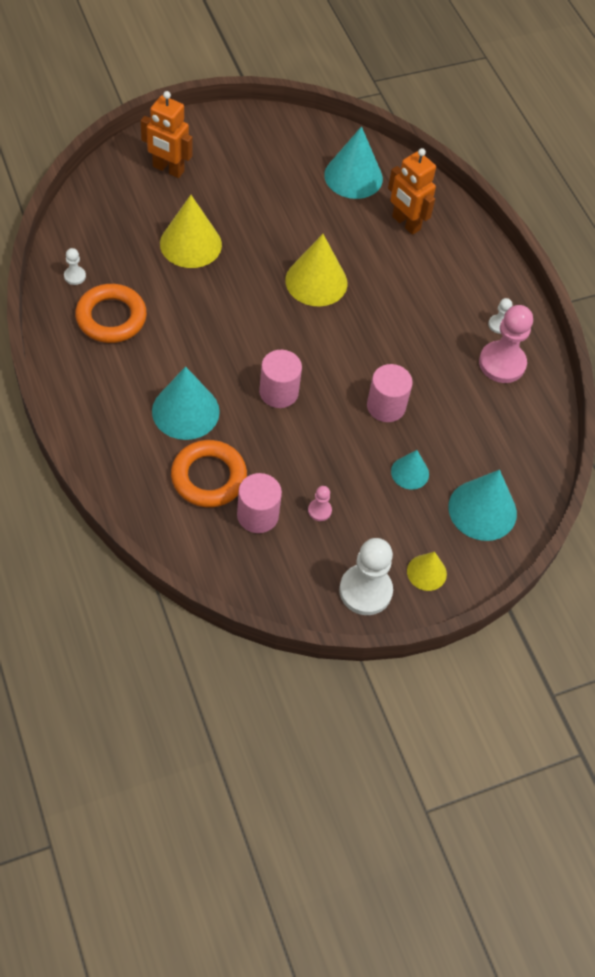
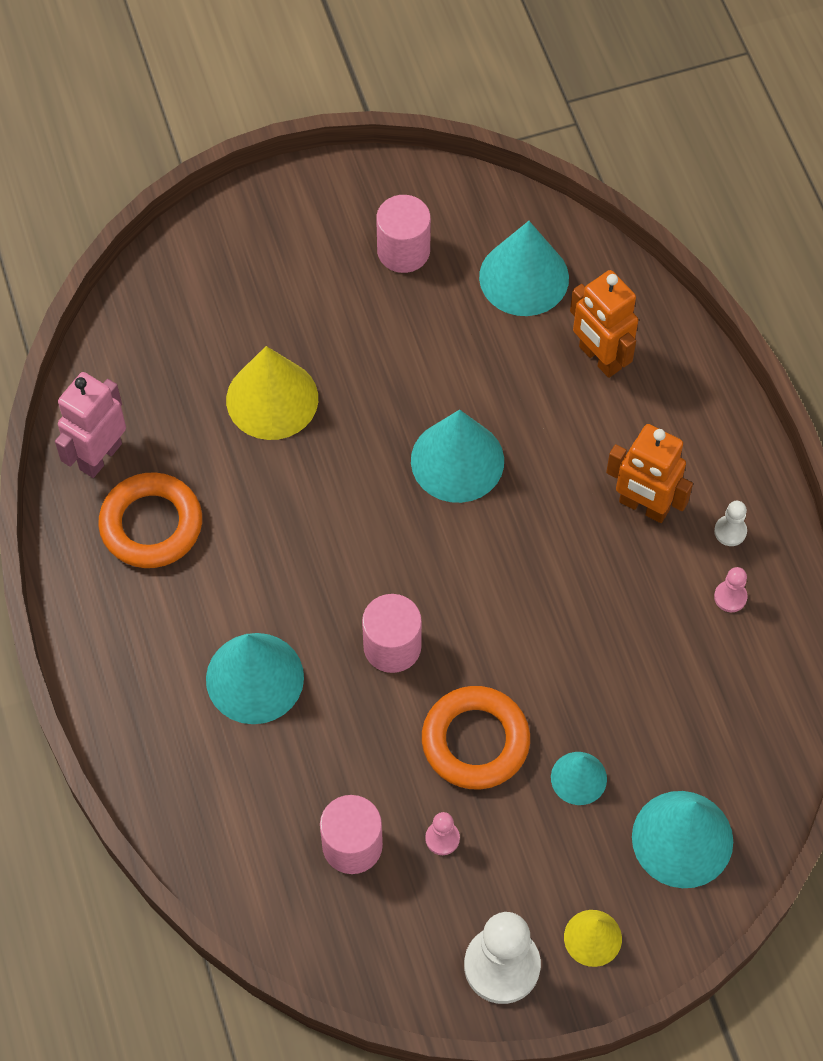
camera: 10 degrees right, 5 degrees up
(75, 276) = (100, 456): white pawn -> pink robot
(168, 169) = (243, 271): orange robot -> orange robot (643, 506)
(208, 477) = (284, 784): orange ring -> orange ring (475, 741)
(316, 281) = (457, 460): yellow cone -> turquoise cone
(386, 406) = (550, 669): pink cylinder -> pink cylinder (403, 251)
(502, 363) = (730, 597): pink pawn -> pink pawn, size x0.46

